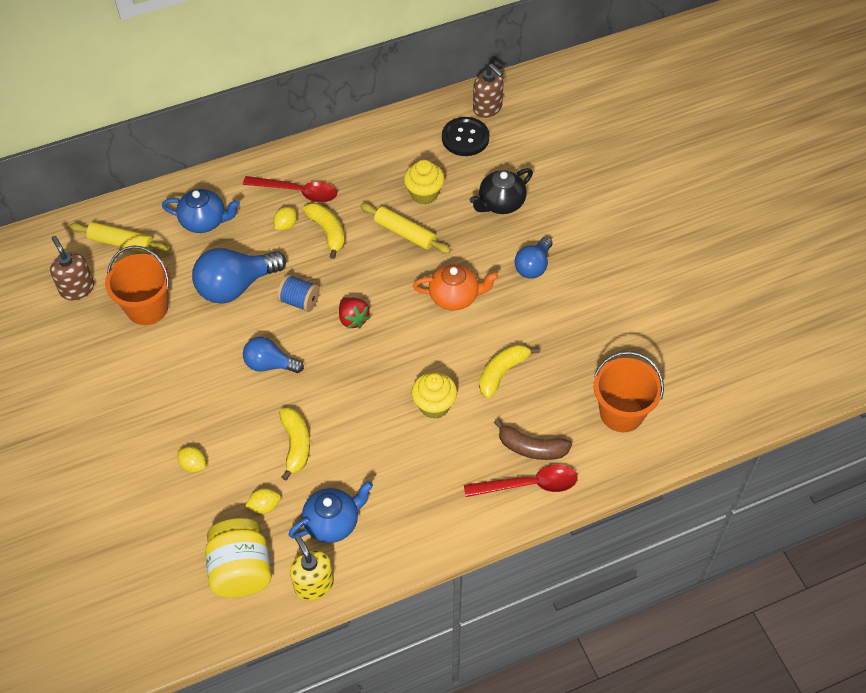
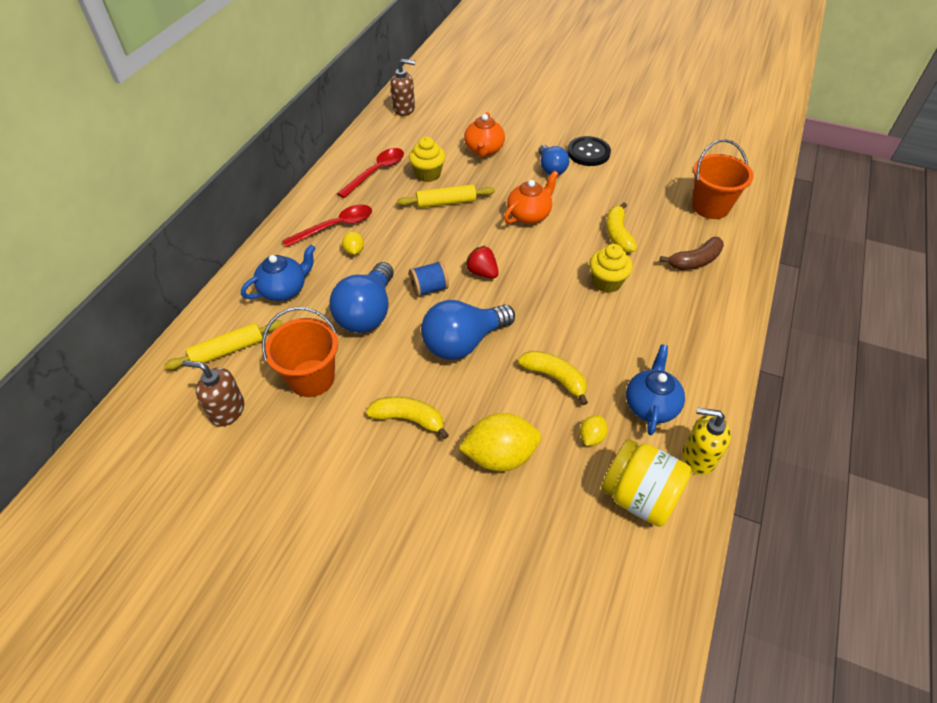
camera: 45 degrees left, 5 degrees down
(193, 465) = (500, 456): yellow lemon -> yellow lemon, size x2.08
(270, 364) = (463, 342): blue light bulb -> blue light bulb, size x1.64
(327, 232) = (391, 235): yellow banana -> yellow banana (409, 419)
(353, 319) = (482, 272): red strawberry -> red strawberry turned 150 degrees counterclockwise
(465, 138) = (412, 131): black button -> black button (588, 153)
(501, 203) = (484, 150): black teapot -> orange teapot
(528, 485) = (724, 282): red spoon -> red spoon (376, 172)

